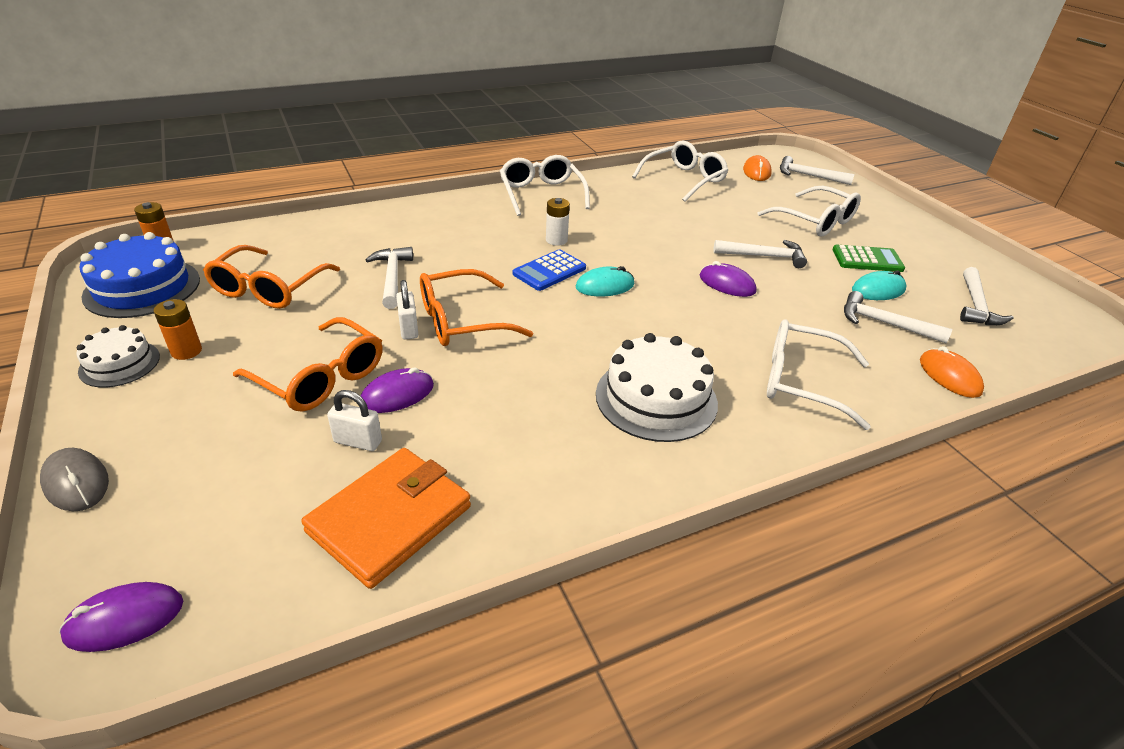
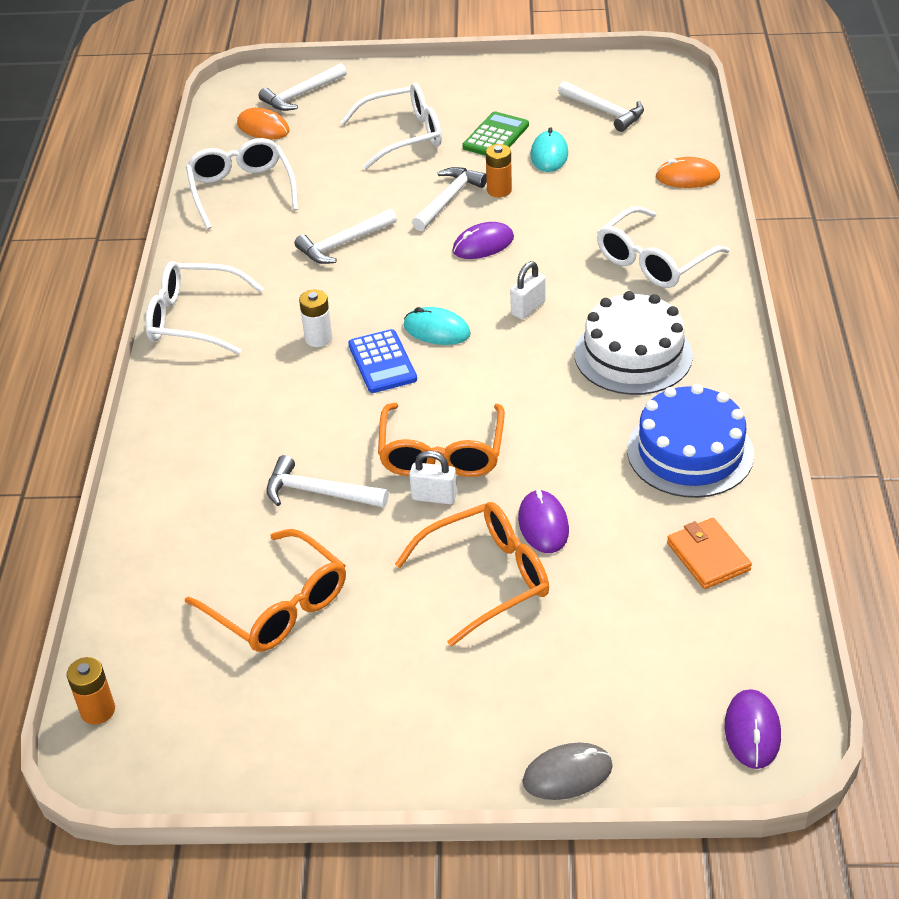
camera: 60 degrees left, 5 degrees up
(119, 364) = (373, 747): white cake -> none
(142, 288) = (202, 730): blue cake -> blue cake (690, 452)
(186, 351) = (378, 687): orange battery -> orange battery (499, 190)
(358, 441) = (600, 563): white padlock -> white padlock (528, 308)
(390, 519) = (708, 556): orange wallet -> orange wallet, size x0.61
(605, 286) = (437, 330): turquoise mouse -> turquoise mouse turned 75 degrees counterclockwise
(885, 323) = (601, 176): white hammer -> white hammer (344, 243)

